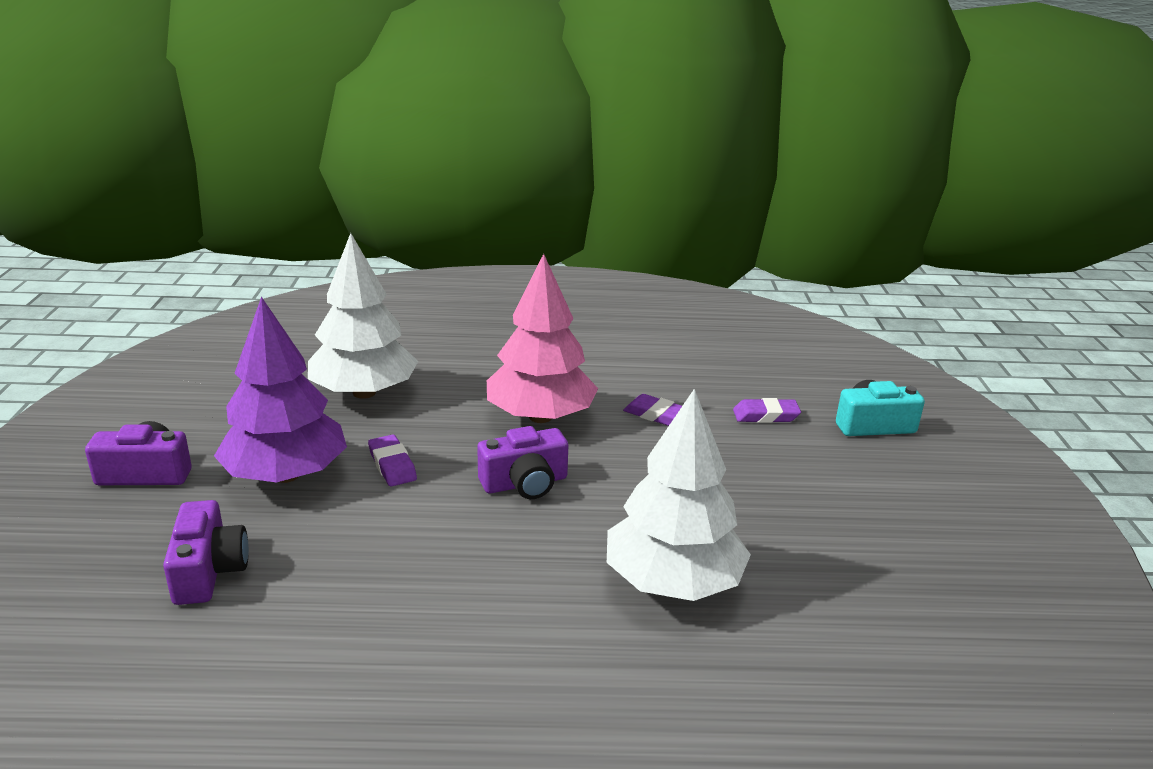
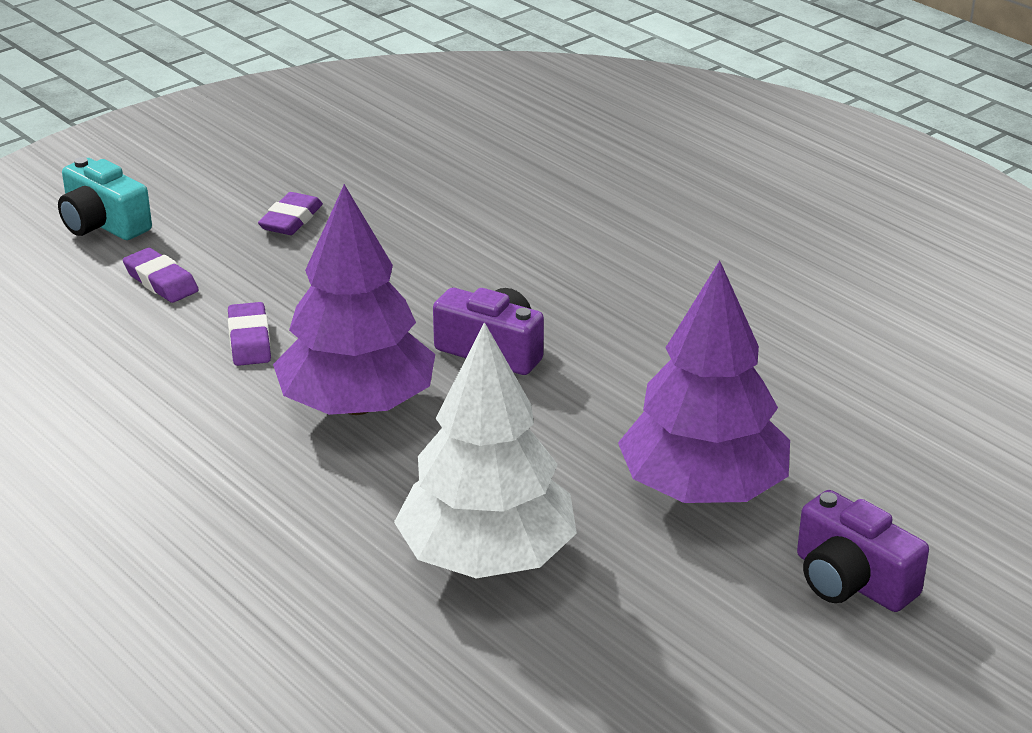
camera: 130 degrees left, 5 degrees up
(209, 571) = (863, 428): purple camera -> none
(392, 465) = (585, 438): purple eraser -> purple eraser (291, 220)
(540, 416) = (357, 405): pink tree -> purple tree
(672, 582) = (514, 229): white tree -> none

